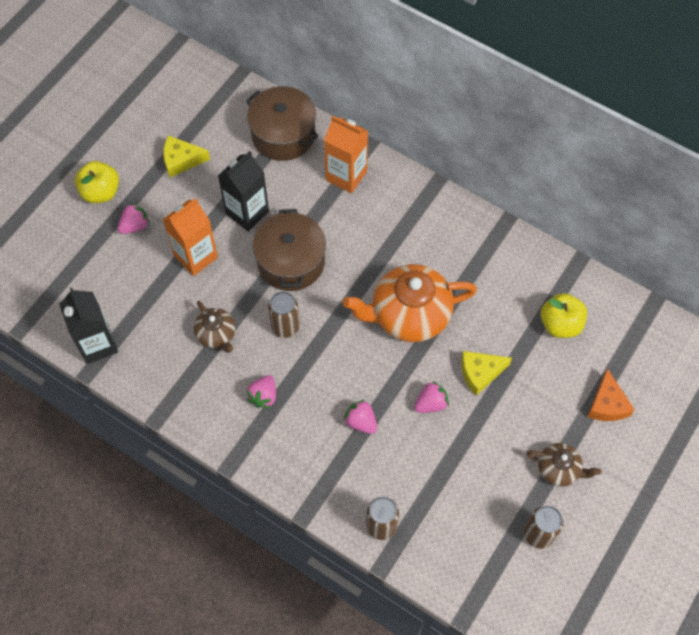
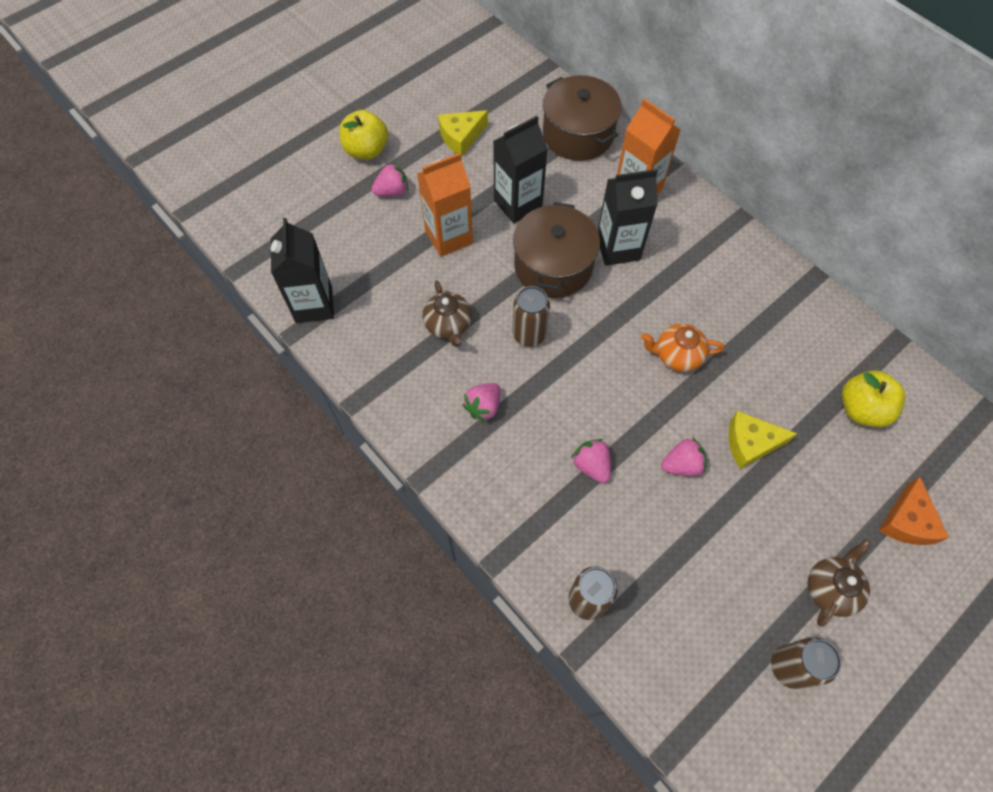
camera: 15 degrees right, 0 degrees up
(181, 160) = (461, 137): yellow cheese -> yellow cheese turned 45 degrees counterclockwise
(341, 233) = (618, 248): none -> black carton
(409, 315) = (677, 355): orange teapot -> orange teapot, size x0.52
(559, 469) = (830, 588): brown teapot -> brown teapot turned 90 degrees counterclockwise

